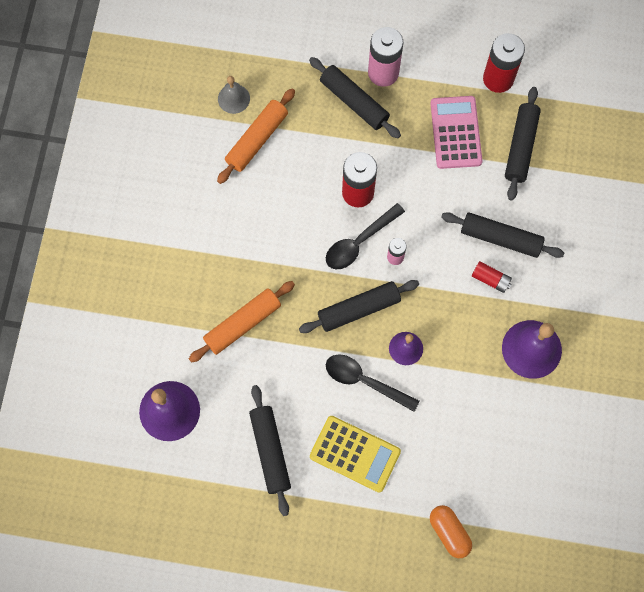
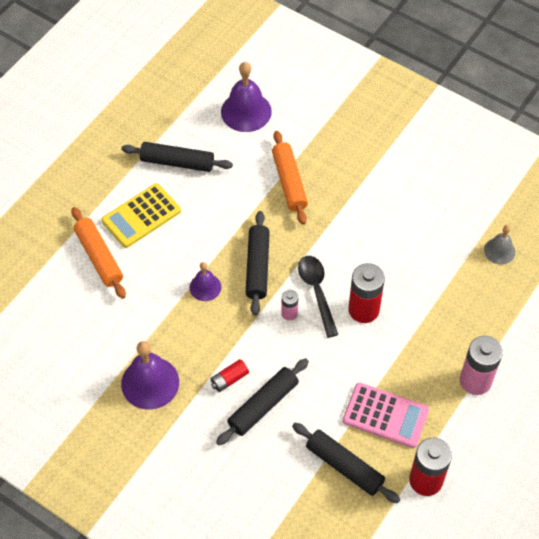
camera: 115 degrees right, 15 degrees down
(257, 139) = (451, 253): orange rolling pin -> orange rolling pin (99, 257)
(354, 102) = (455, 344): black rolling pin -> none
(365, 381) = (194, 246): black spoon -> none
(449, 532) = (42, 254): orange capsule -> none

